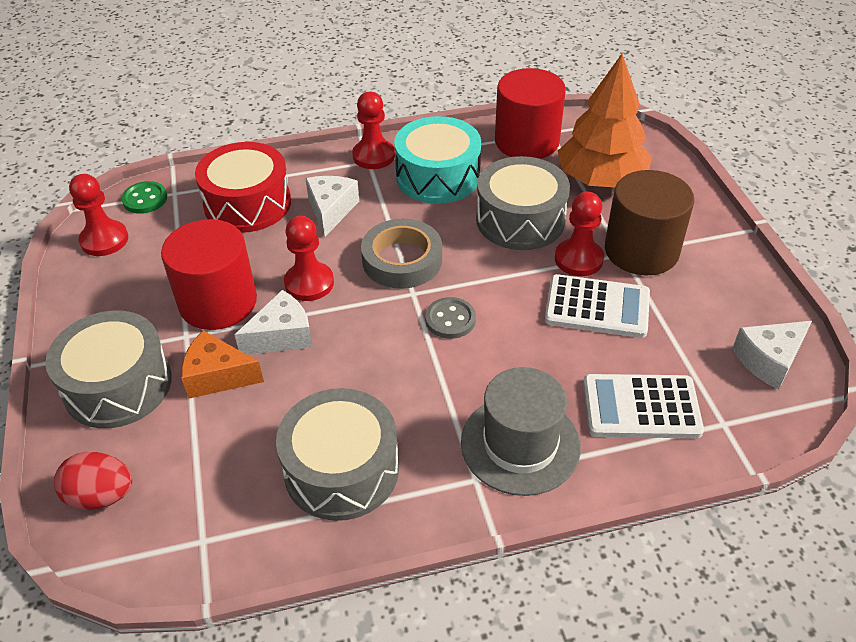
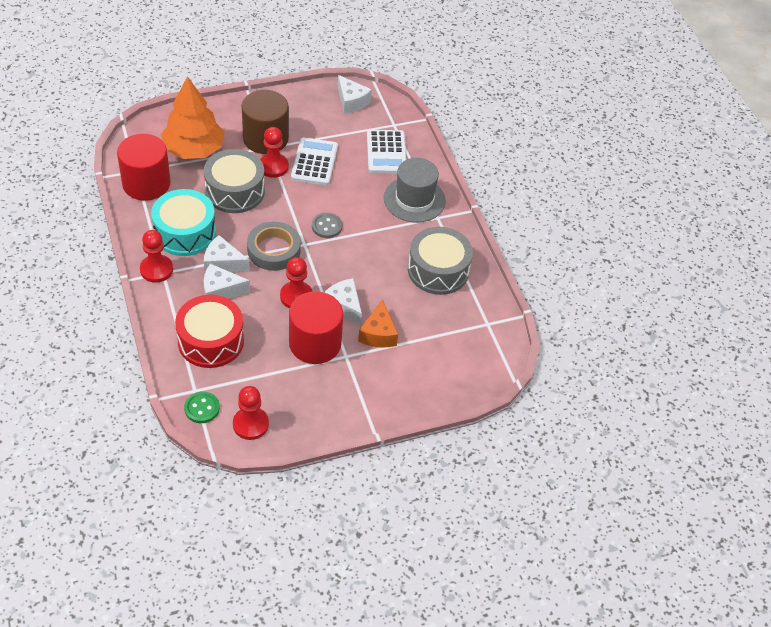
camera: 100 degrees left, 5 degrees up
(101, 496) = (467, 373): red egg -> none
(118, 385) = (389, 383): grey drum -> none
(380, 211) = (223, 263): none -> white cheese

